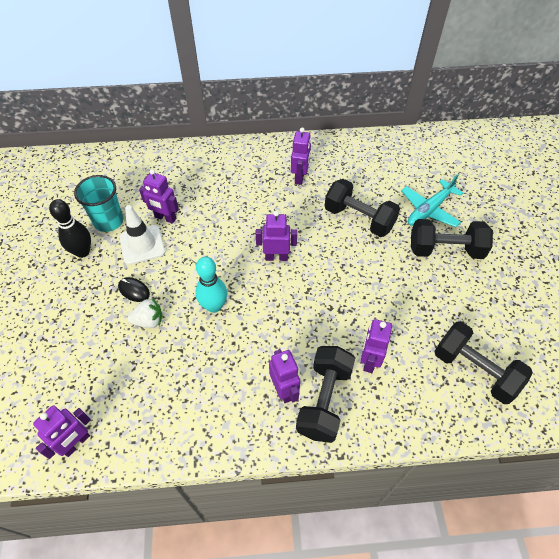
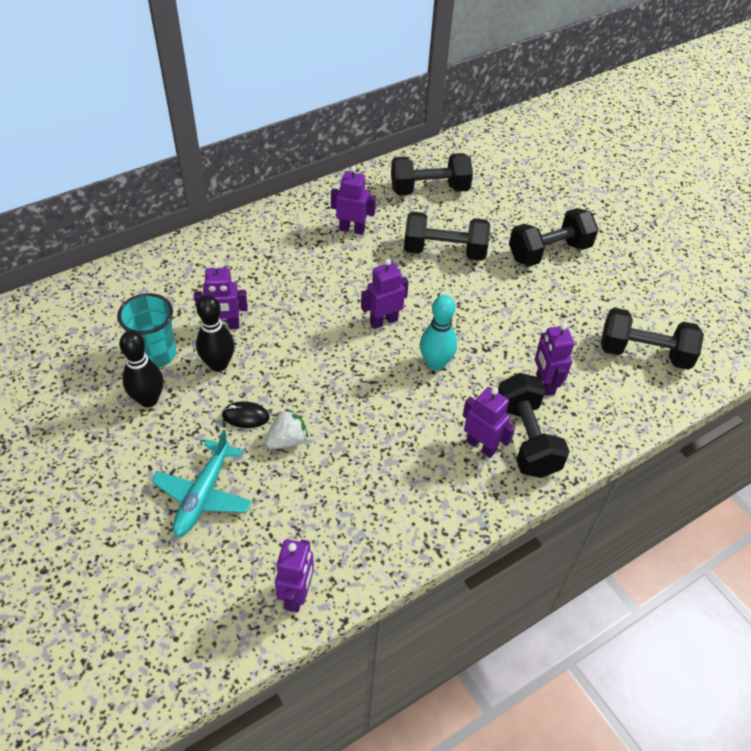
camera: 30 degrees left, 5 degrees down
(142, 244) = (218, 364): white traffic cone -> black bowling pin
(214, 306) = (350, 396): turquoise bowling pin -> turquoise bowling pin (435, 363)
(300, 177) = (352, 229): purple robot -> purple robot turned 60 degrees counterclockwise
(379, 165) = (429, 190): none -> black dumbbell
(429, 210) = (509, 218): turquoise plane -> turquoise plane (203, 495)

